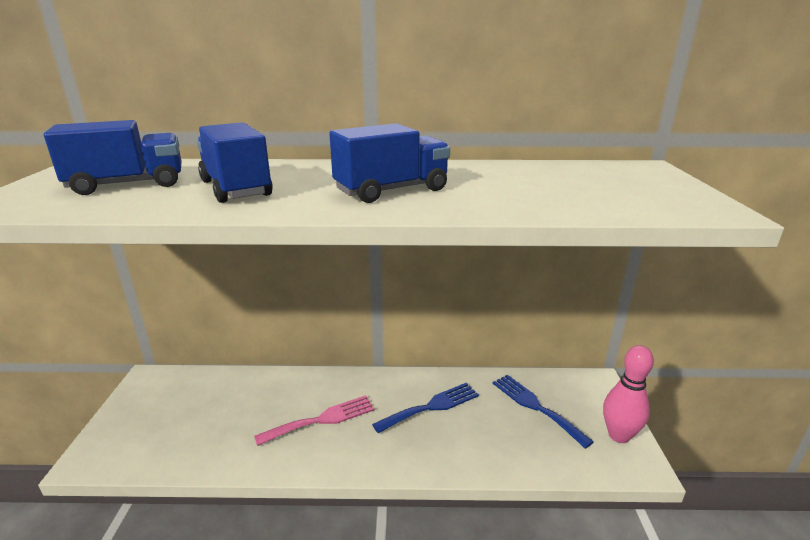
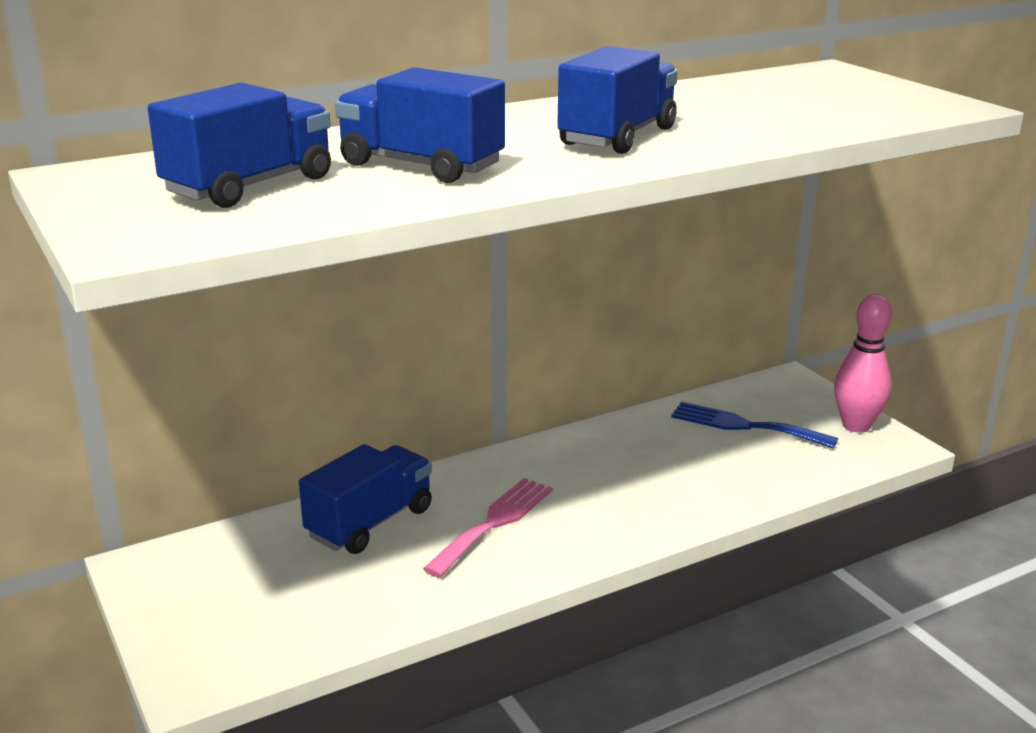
camera: 30 degrees left, 0 degrees up
(263, 394) = (370, 523): none -> blue truck
(431, 407) = (622, 464): blue fork -> none

